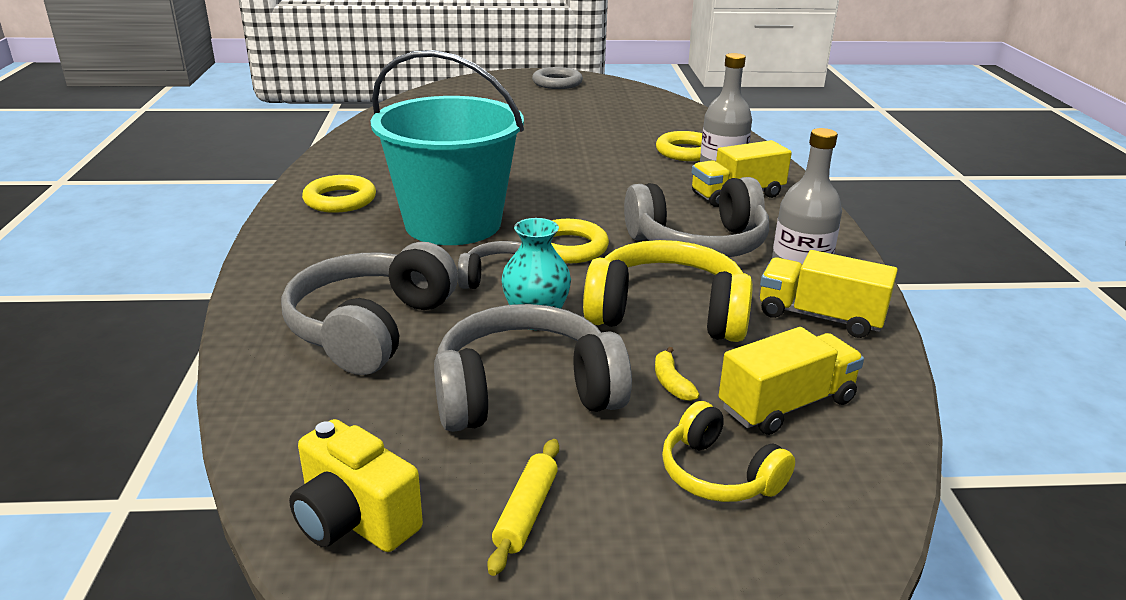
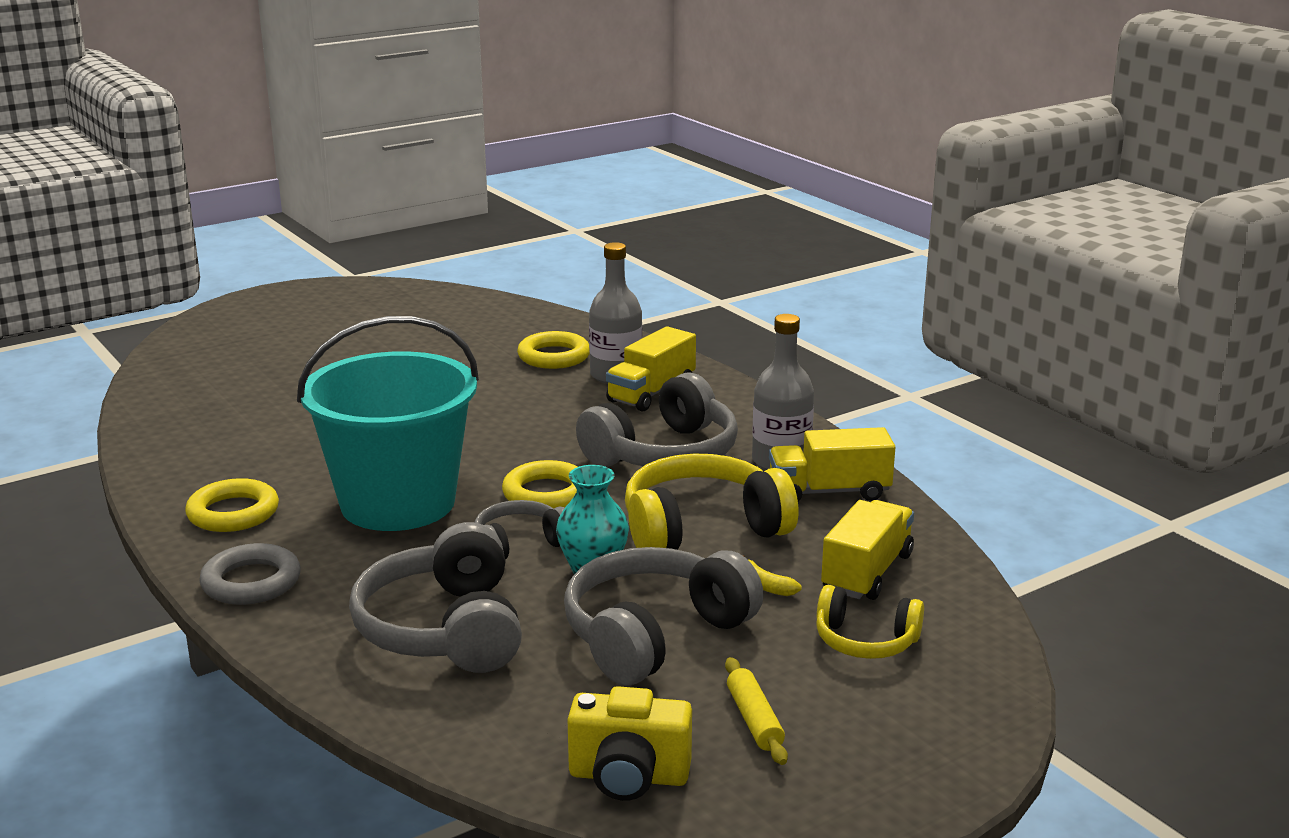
camera: 30 degrees left, 5 degrees down
(557, 83) = (314, 301): grey ring -> grey ring (251, 582)

